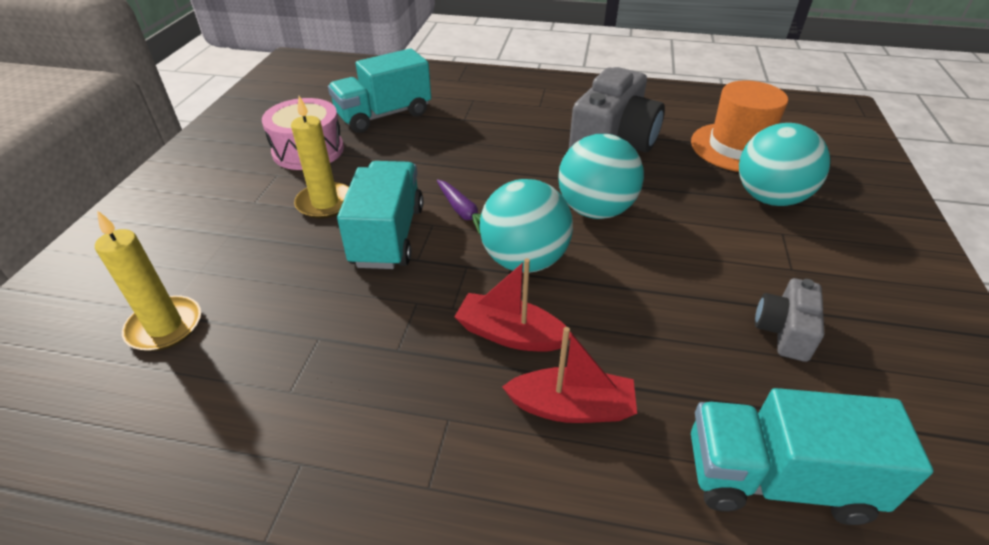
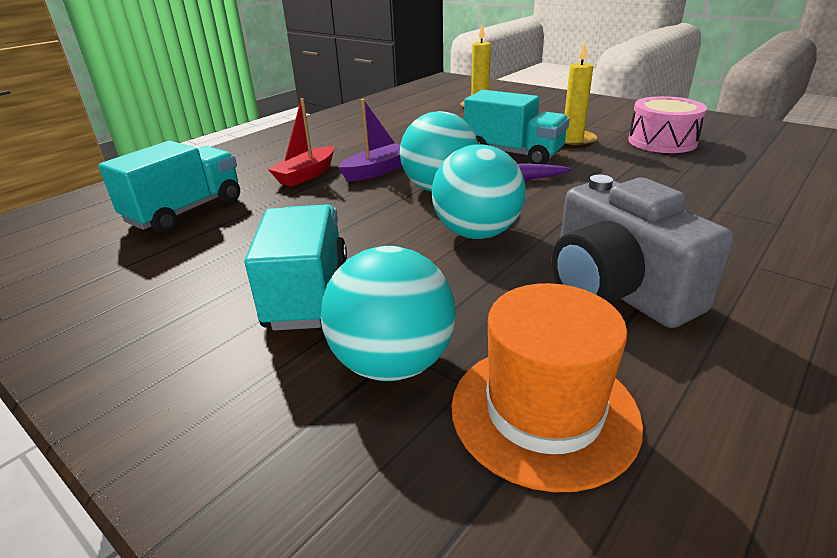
camera: 120 degrees right, 10 degrees down
(384, 115) = (733, 173): turquoise truck -> turquoise truck (307, 293)
(510, 334) = (376, 171): red boat -> purple boat
(784, 331) = (241, 262): grey camera -> none

